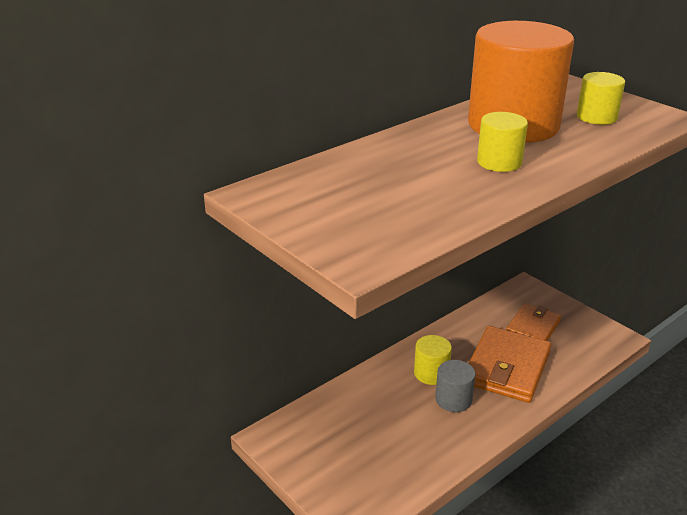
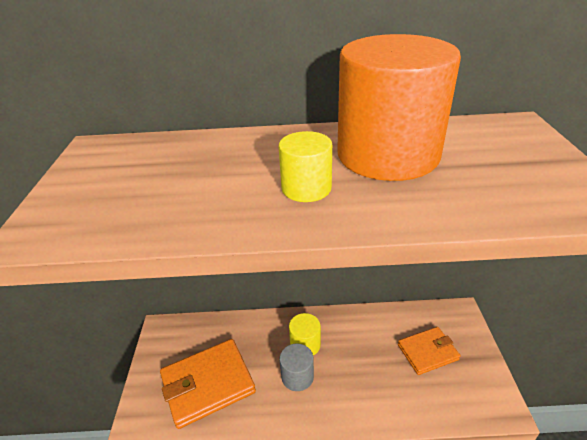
camera: 40 degrees right, 5 degrees up
(507, 368) = (367, 375): orange wallet -> orange wallet (208, 384)
(596, 117) = (497, 175): yellow cylinder -> none

